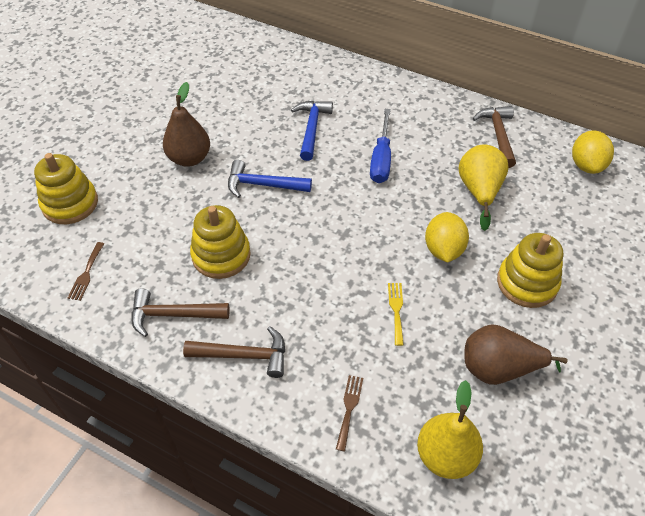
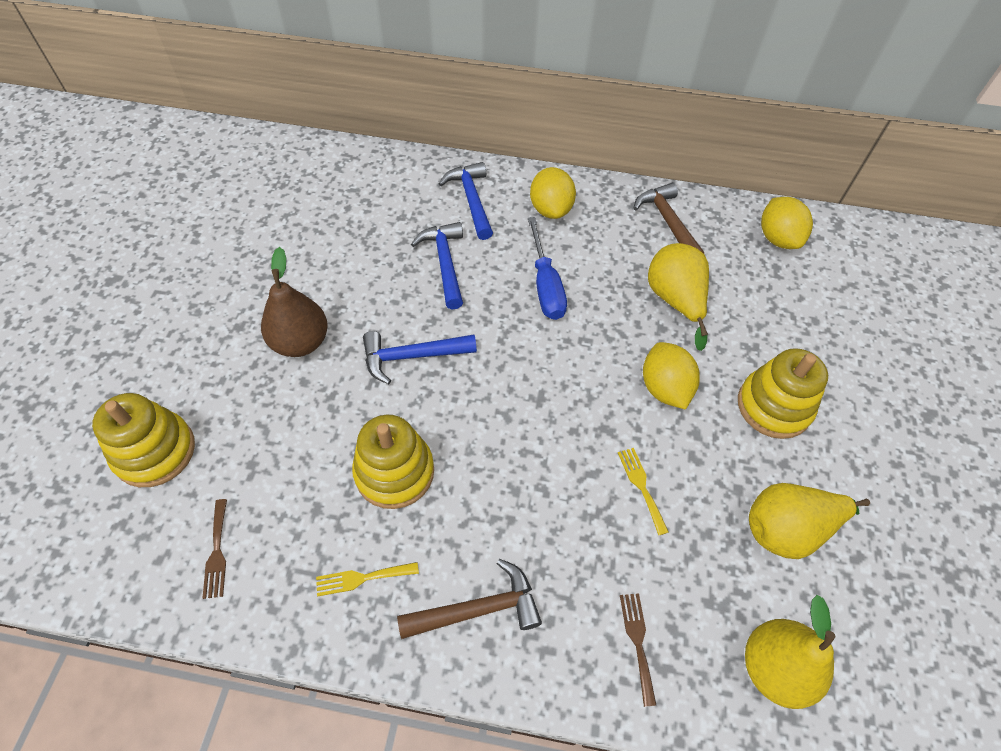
camera: 20 degrees left, 5 degrees up
(173, 315) = (362, 578): brown hammer -> yellow fork
(349, 90) = (471, 200): none -> blue hammer
(407, 108) = (550, 209): none -> yellow lemon
(499, 368) = (787, 529): brown pear -> yellow pear

